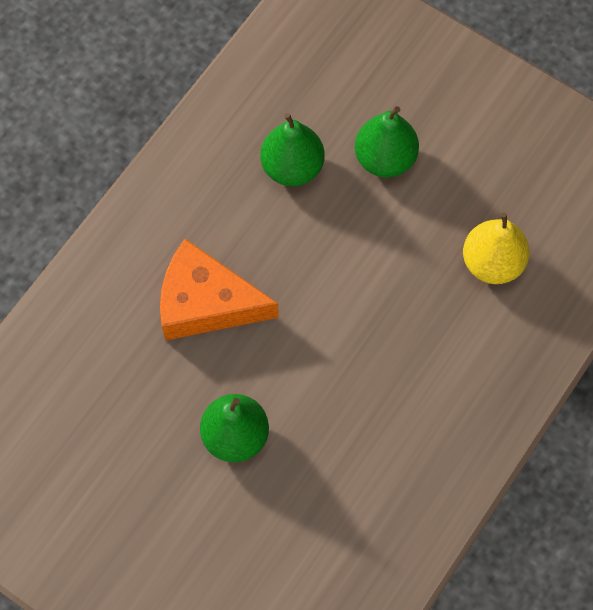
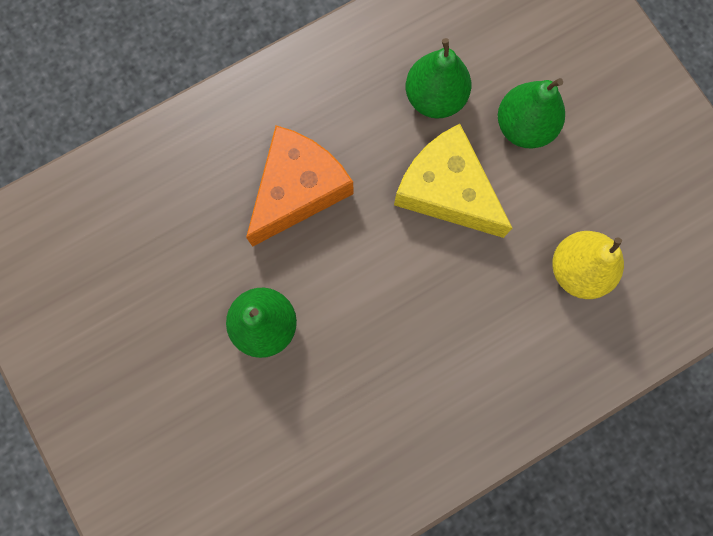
camera: 25 degrees right, 10 degrees up
(206, 303) = (298, 190): orange cheese -> orange cheese turned 90 degrees clockwise
(343, 244) = (447, 190): none -> yellow cheese

